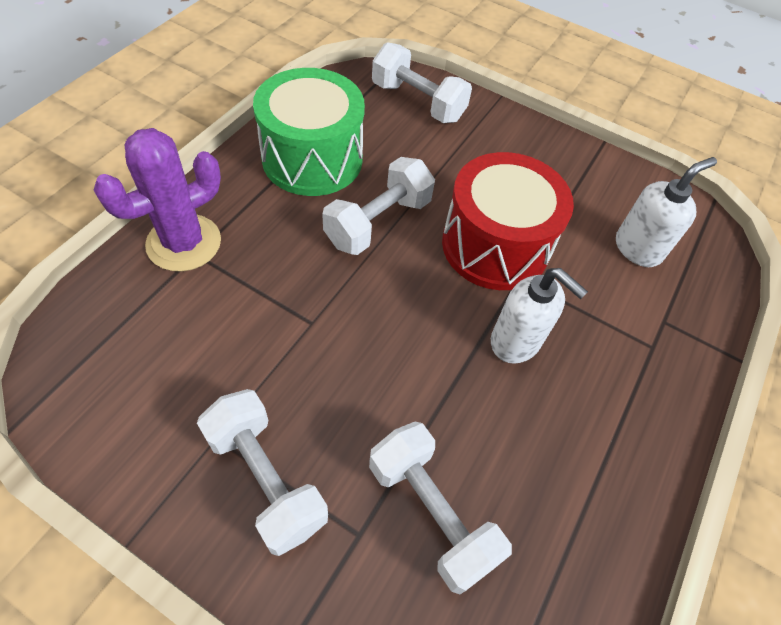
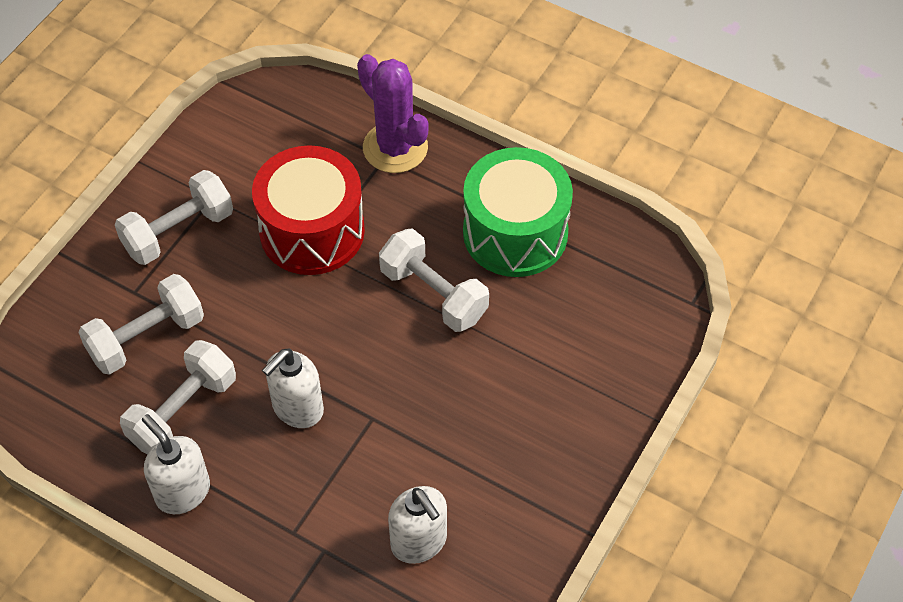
camera: 95 degrees right, 0 degrees up
(418, 102) = (626, 328): white dumbbell -> white dumbbell (183, 411)
(495, 245) = (412, 398): red drum -> red drum (312, 231)
(632, 456) = (182, 491): none -> white soap dispenser

